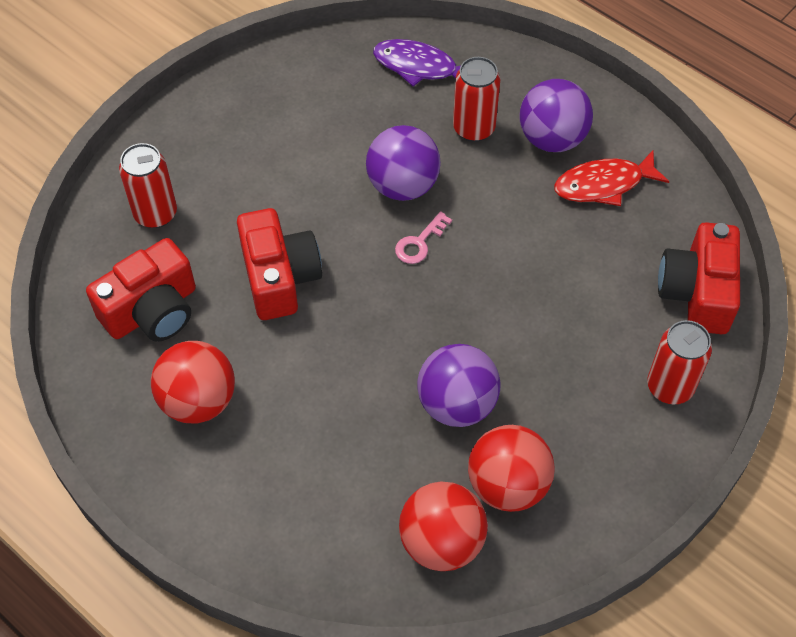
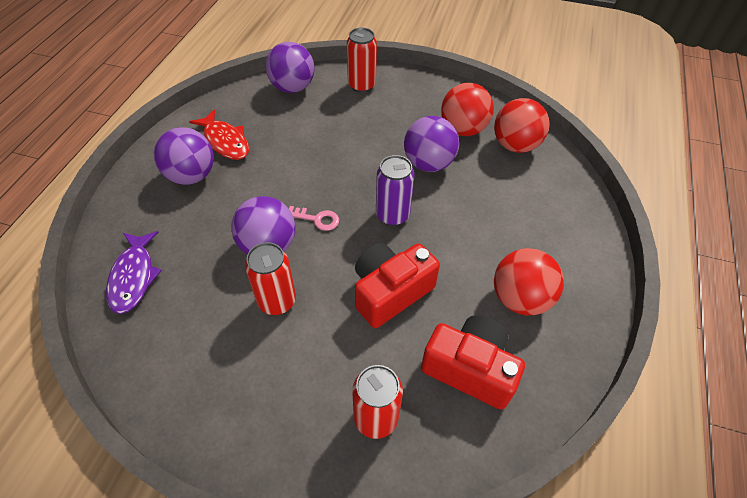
camera: 115 degrees left, 5 degrees down
(386, 323) = (392, 215): none -> purple can
(474, 128) = (195, 221): red can -> red can (277, 301)
(697, 292) = (292, 87): red camera -> purple ball

